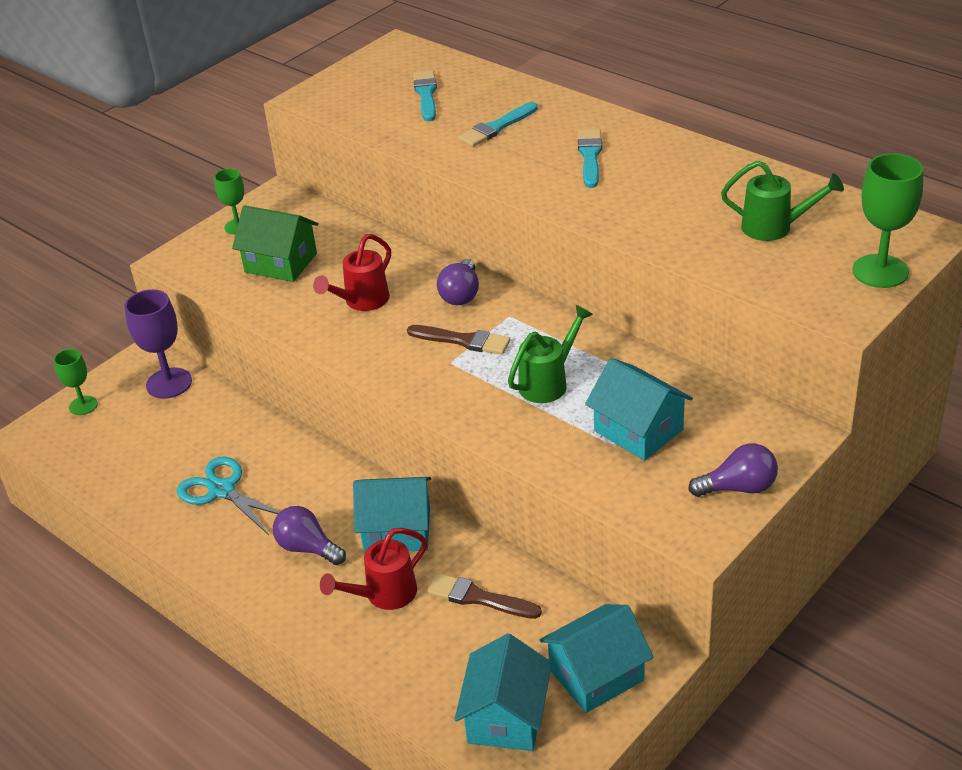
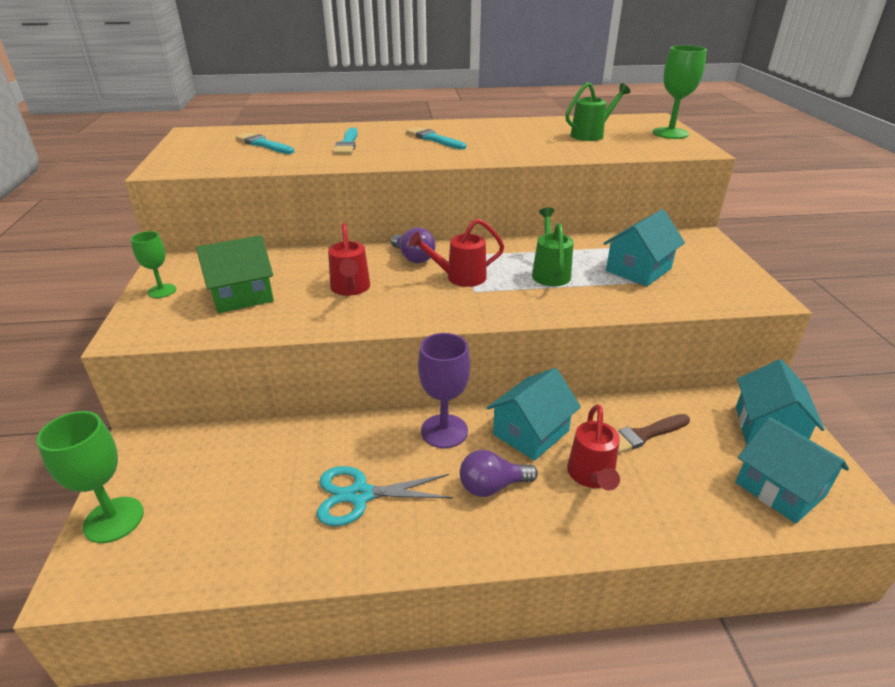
camera: 50 degrees left, 5 degrees down
(83, 405) = (114, 519): green goblet -> green goblet, size x1.63
(169, 383) = (189, 451): purple goblet -> purple goblet (444, 431)
(463, 340) = (460, 277): brown brush -> red watering can
(638, 430) = (638, 270): turquoise house -> turquoise house turned 45 degrees counterclockwise
(738, 488) = (730, 268): purple light bulb -> none

